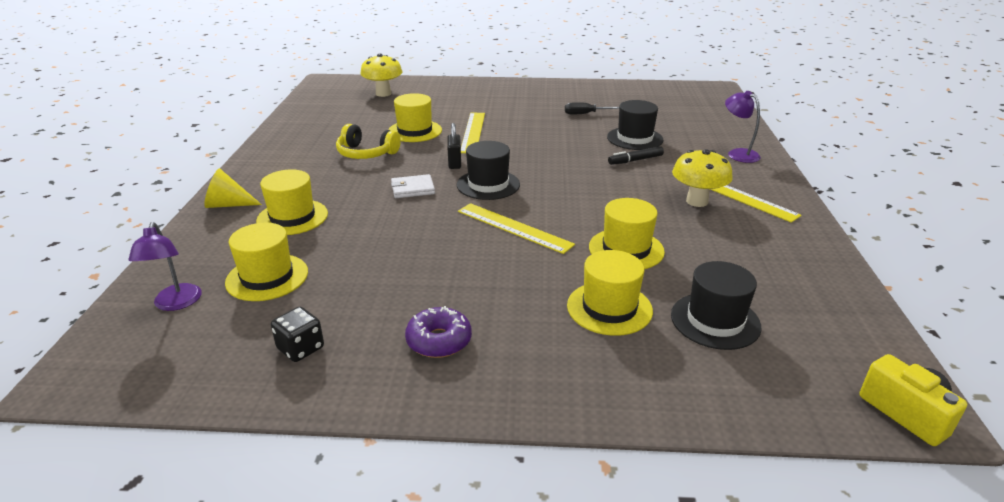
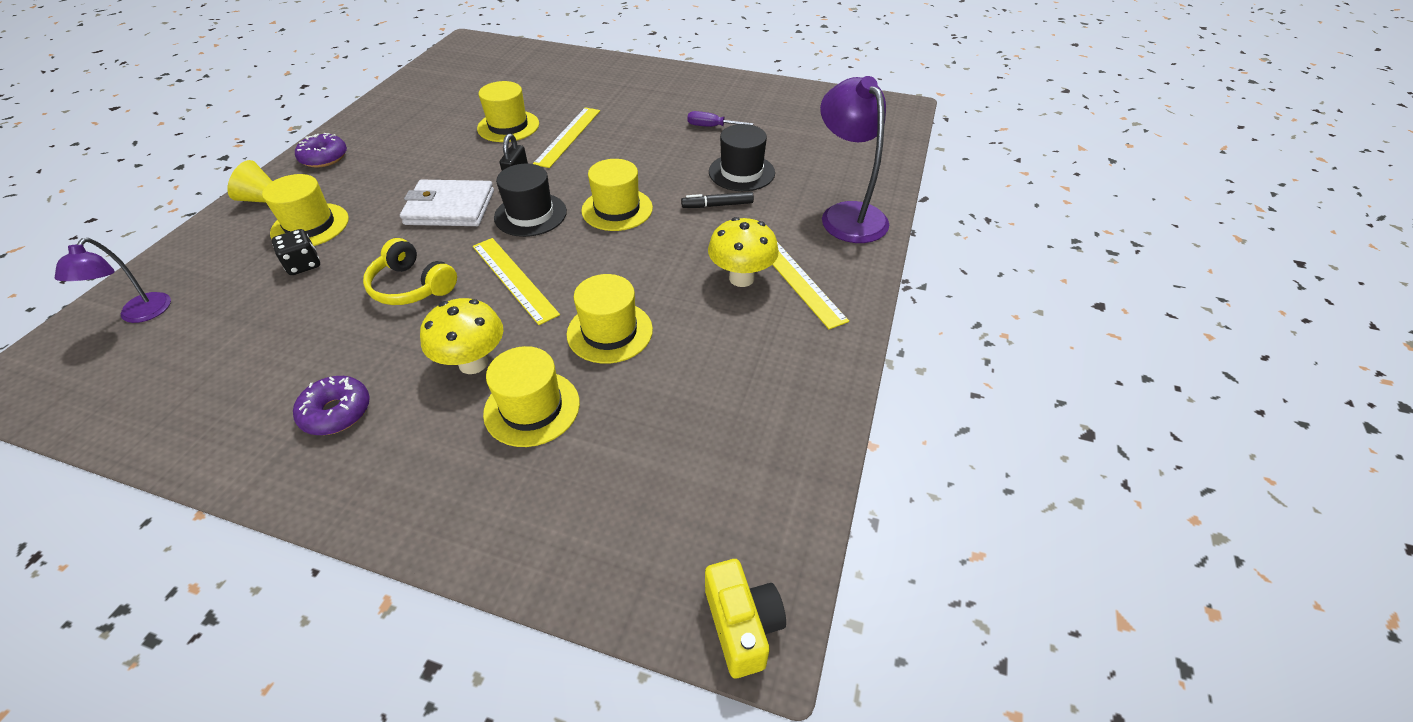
camera: 15 degrees right, 15 degrees up
(263, 170) = (324, 158): none -> purple donut
(267, 277) = (237, 298): yellow hat -> yellow hat (617, 209)
(300, 348) = (208, 393): black dice -> black dice (303, 264)
(366, 153) = (437, 151): yellow headphones -> yellow headphones (411, 286)
(383, 94) = (513, 67): yellow mushroom -> yellow mushroom (473, 363)
(413, 189) = (450, 207): white wallet -> white wallet, size x1.71
(584, 114) = (711, 127): black screwdriver -> purple screwdriver
(715, 321) = (630, 450): black hat -> none
(738, 154) = (847, 214): purple lamp -> purple lamp, size x1.73

